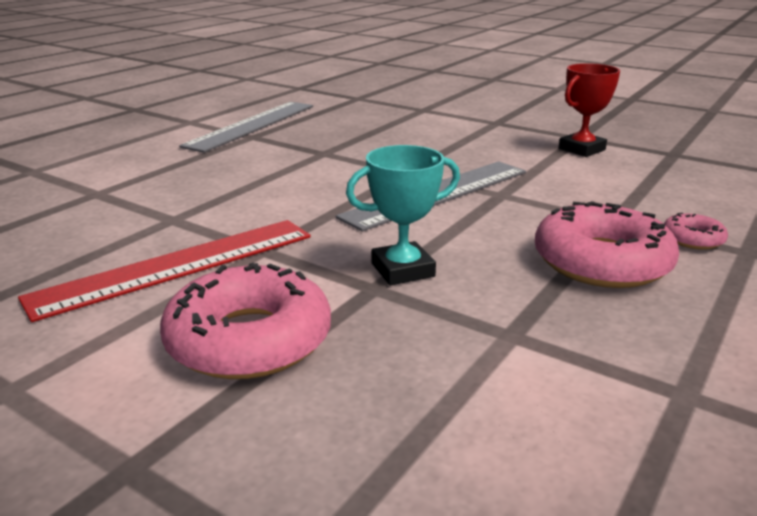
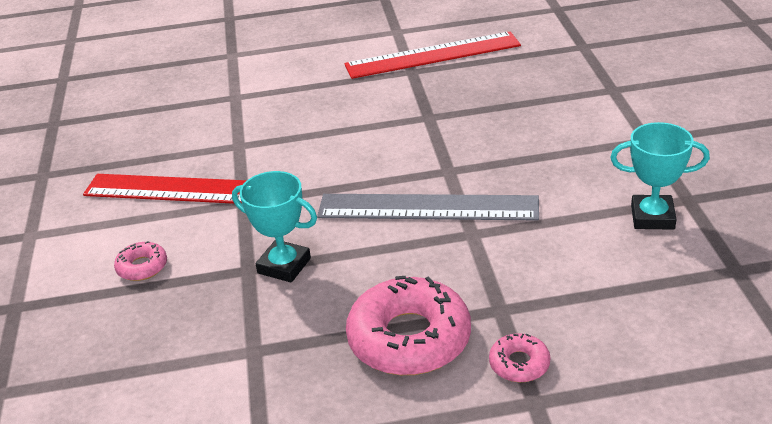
camera: 50 degrees right, 10 degrees up
(249, 339) = (142, 267): pink donut -> pink donut, size x0.47
(252, 125) = (433, 55): grey ruler -> red ruler
(581, 149) = (652, 217): red trophy -> turquoise trophy

